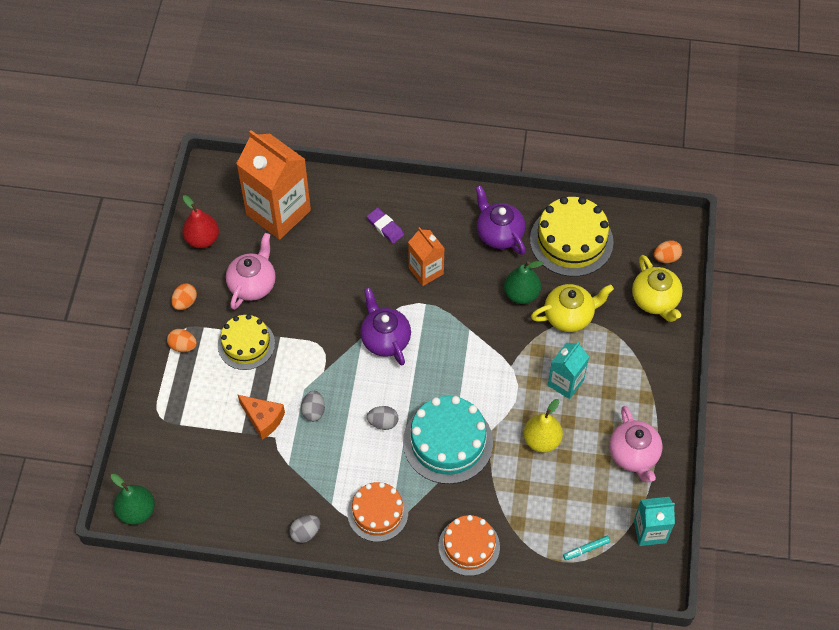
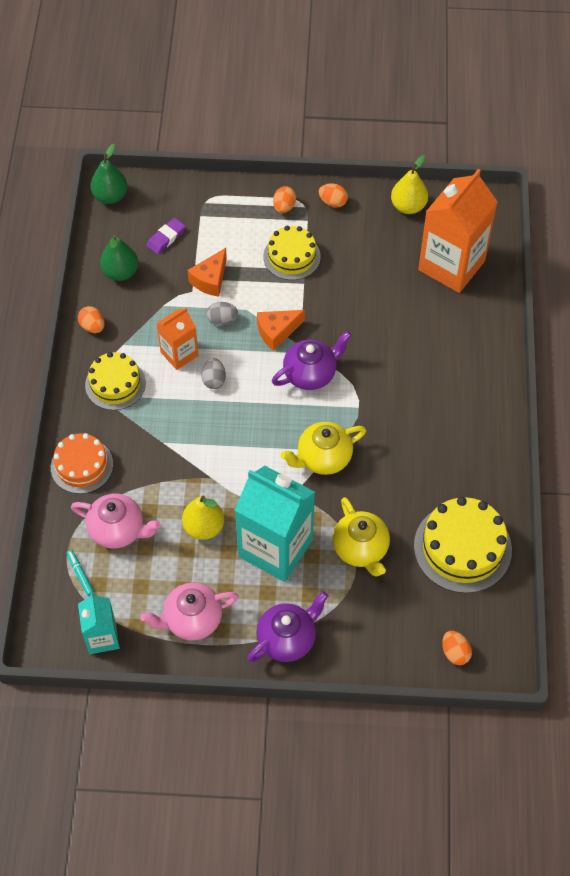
camera: 85 degrees right, 0 degrees up
(202, 239) = (408, 206): red pear -> yellow pear
(253, 284) = (361, 254): pink teapot -> pink teapot (118, 530)
(305, 533) = (92, 326): grey egg -> orange egg
(334, 364) = (277, 332): none -> orange cheese
(377, 513) = (115, 384): orange cake -> yellow cake
(385, 227) = (449, 362): purple eraser -> purple eraser (166, 238)
(426, 271) = (399, 404): orange carton -> orange carton (179, 354)
(448, 442) = (196, 439): turquoise cake -> none
(499, 234) = (459, 472): purple teapot -> purple teapot (287, 639)
(521, 294) = (383, 499): green pear -> green pear (120, 272)
(565, 383) = (275, 548): turquoise carton -> turquoise carton, size x1.86
(655, 300) = (393, 640): yellow teapot -> yellow teapot (323, 458)

